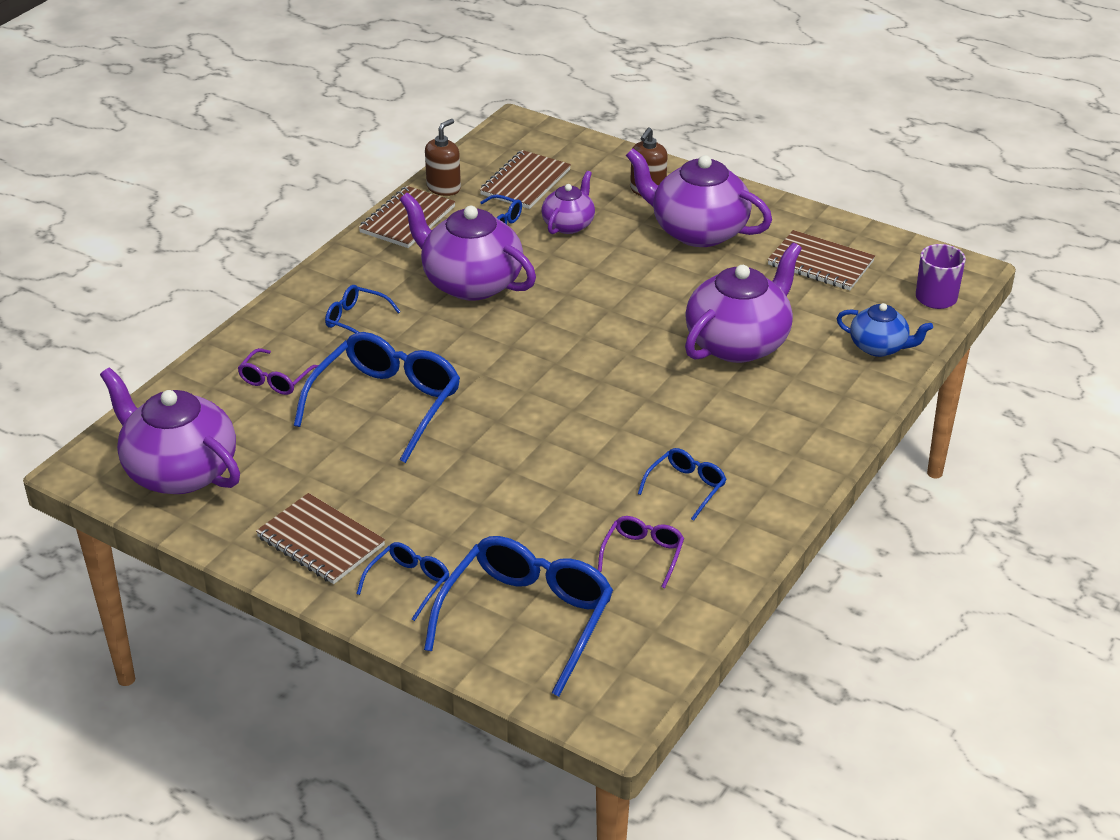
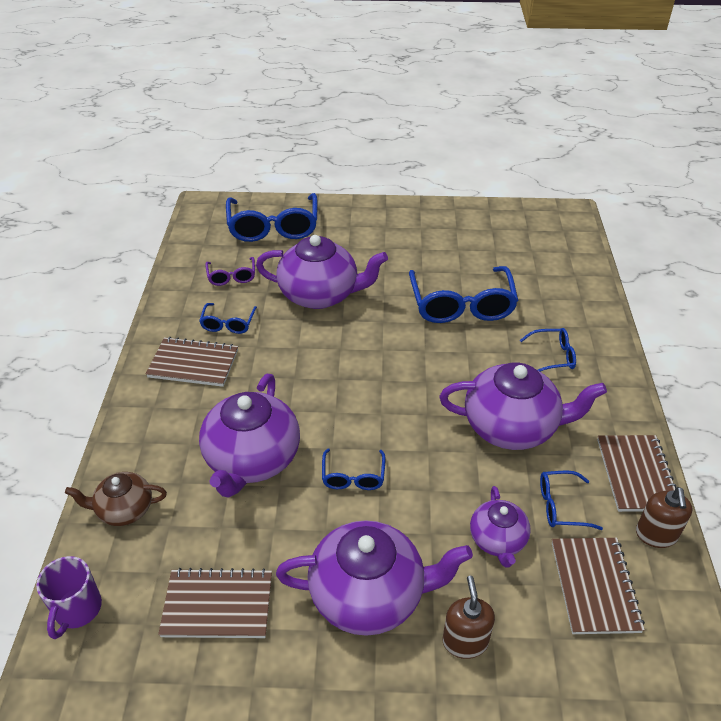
camera: 150 degrees right, 5 degrees up
(179, 471) = (524, 227): purple teapot -> purple teapot (320, 295)
(275, 380) = (545, 293): purple glasses -> none
(321, 541) = (411, 223): brown notebook -> brown notebook (193, 364)
(409, 583) = (347, 221): blue glasses -> blue glasses (353, 477)
(879, 347) = (124, 509): blue teapot -> brown teapot

